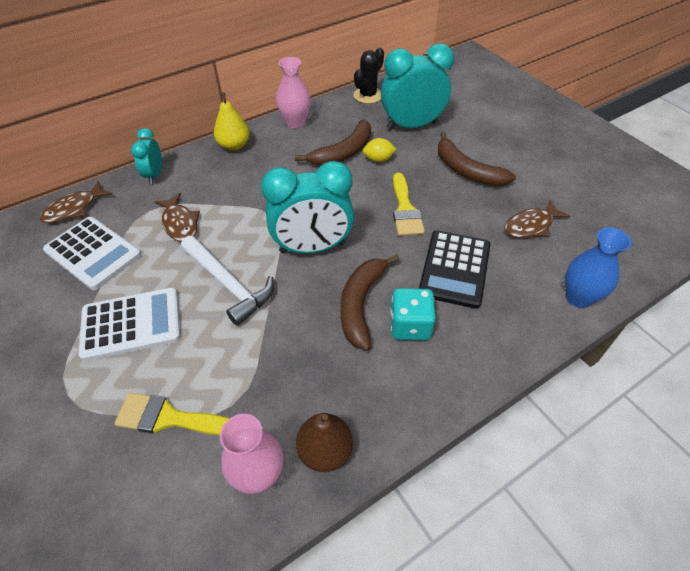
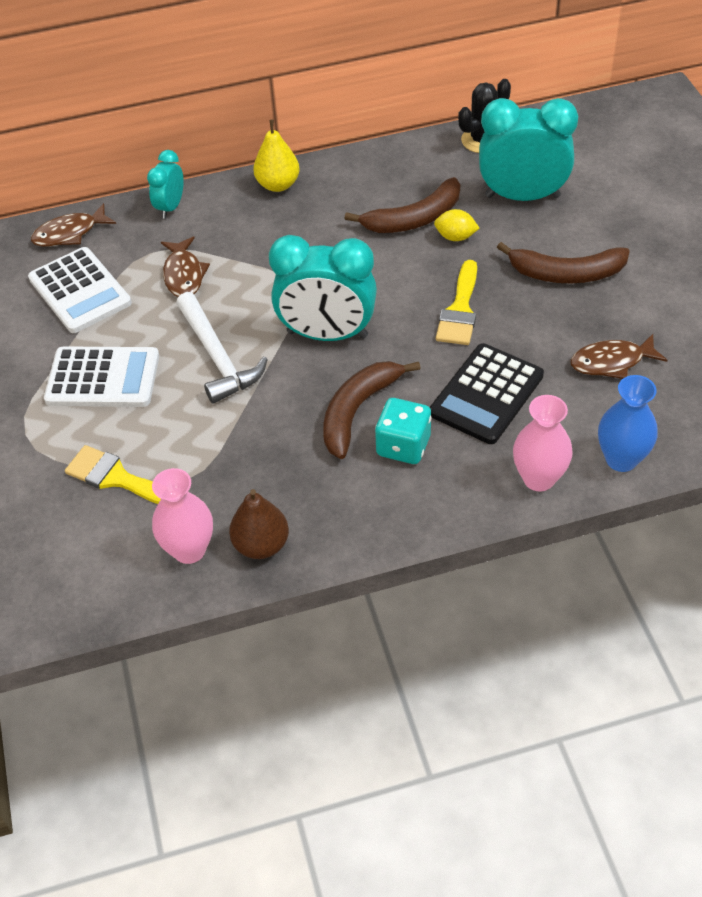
camera: 20 degrees right, 0 degrees up
(295, 123) = (367, 165): pink vase -> pink vase (538, 478)
(466, 170) = (566, 273): brown banana -> brown banana turned 60 degrees counterclockwise

